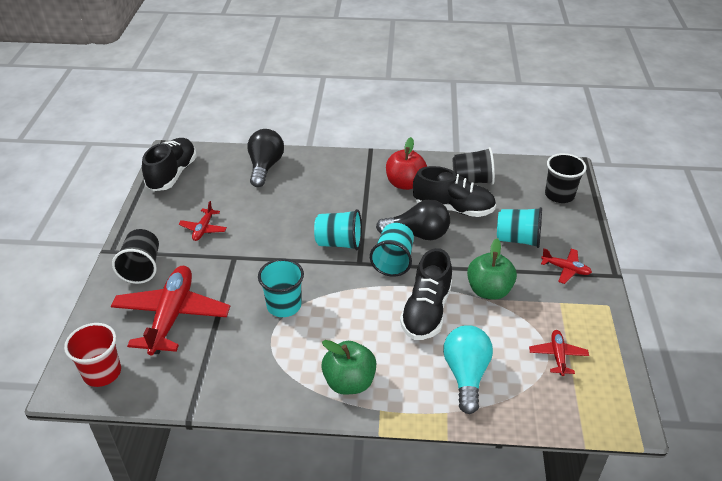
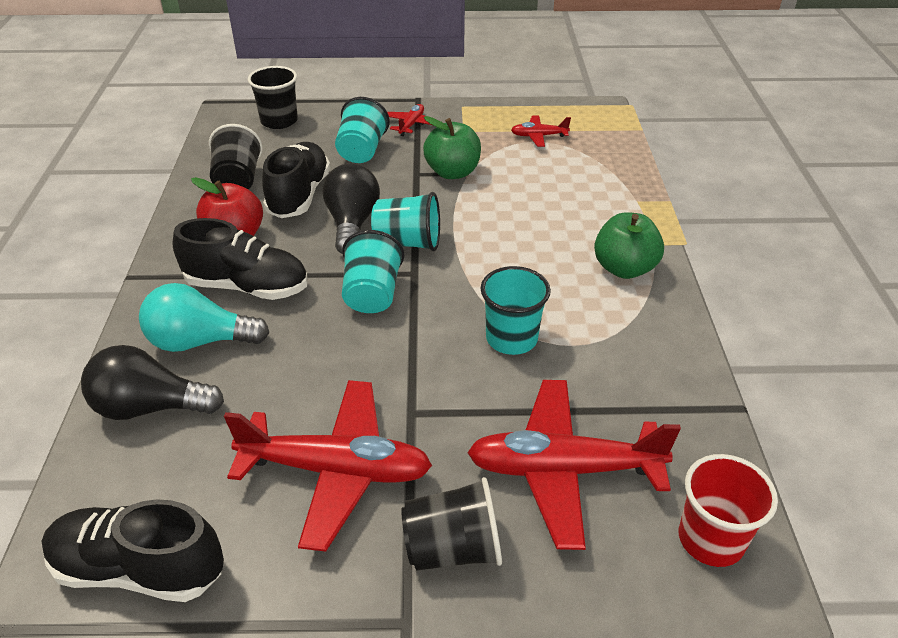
camera: 95 degrees left, 0 degrees up
(203, 229) = (336, 470): red plane -> red plane, size x2.13
(426, 311) = (496, 215): black shoe -> black shoe (247, 287)
(466, 375) = (583, 189): turquoise light bulb -> turquoise light bulb (200, 341)

